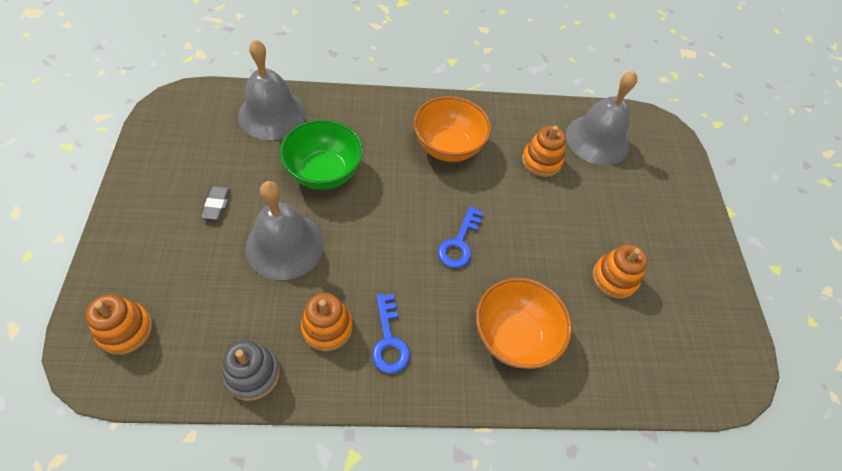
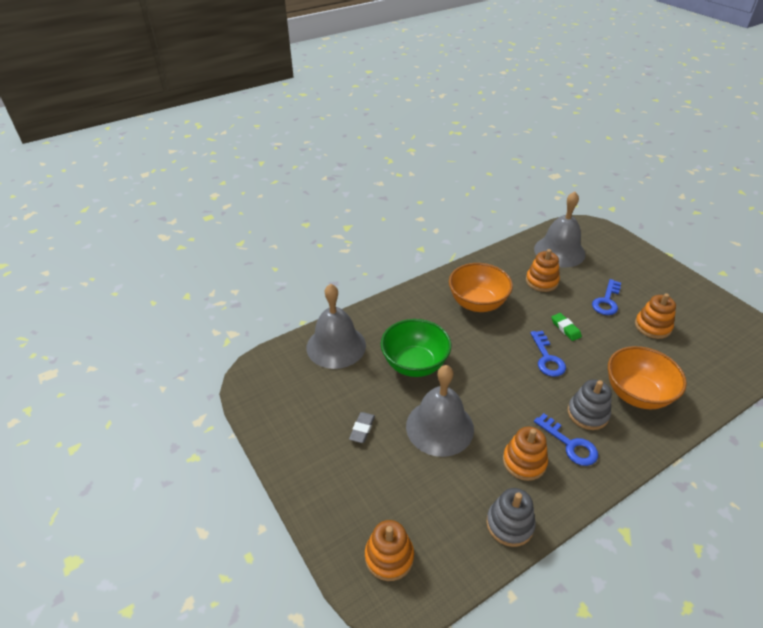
camera: 25 degrees left, 15 degrees down
(217, 204) = (362, 429): grey eraser -> grey eraser turned 45 degrees clockwise
(440, 322) = (587, 413): none -> grey stacking toy
(512, 224) = (565, 328): none -> green eraser
(591, 221) = (607, 301): none -> blue key

